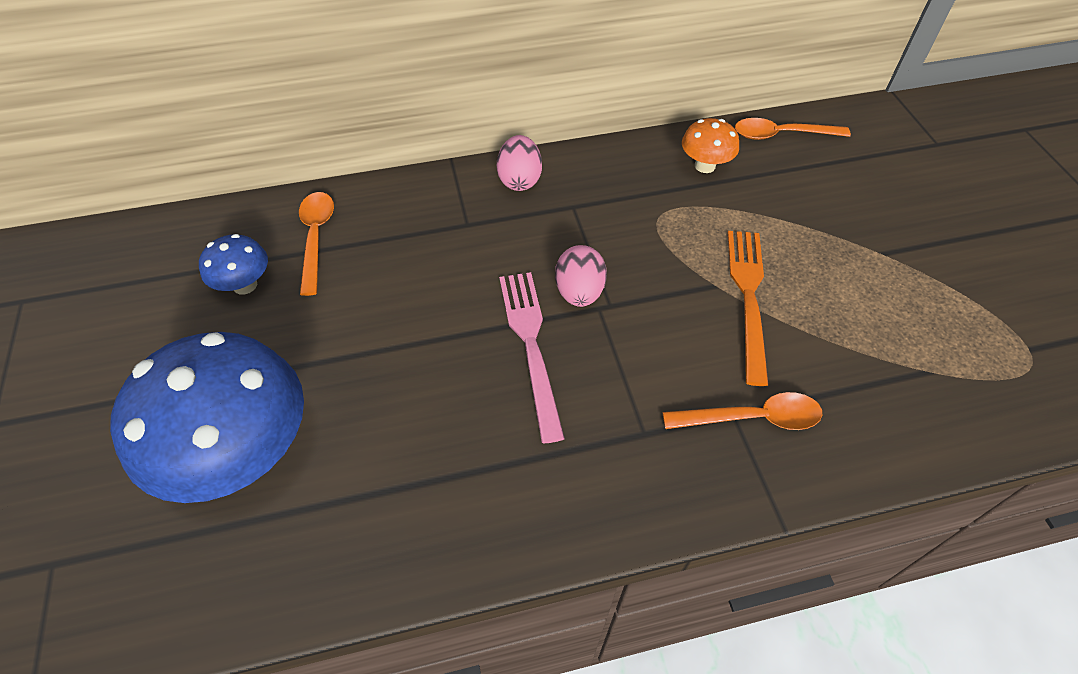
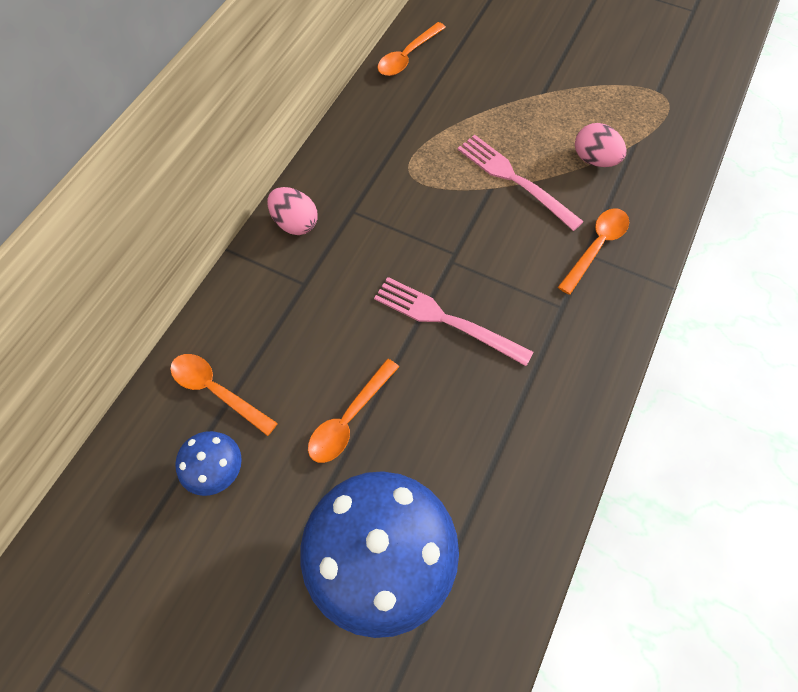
camera: 50 degrees left, 10 degrees up
(363, 340) = (349, 418): none -> orange spoon
(579, 292) = (429, 262): pink egg -> pink egg (594, 159)
(705, 166) = (392, 115): orange mushroom -> none
(748, 296) = (514, 179): orange fork -> pink fork

